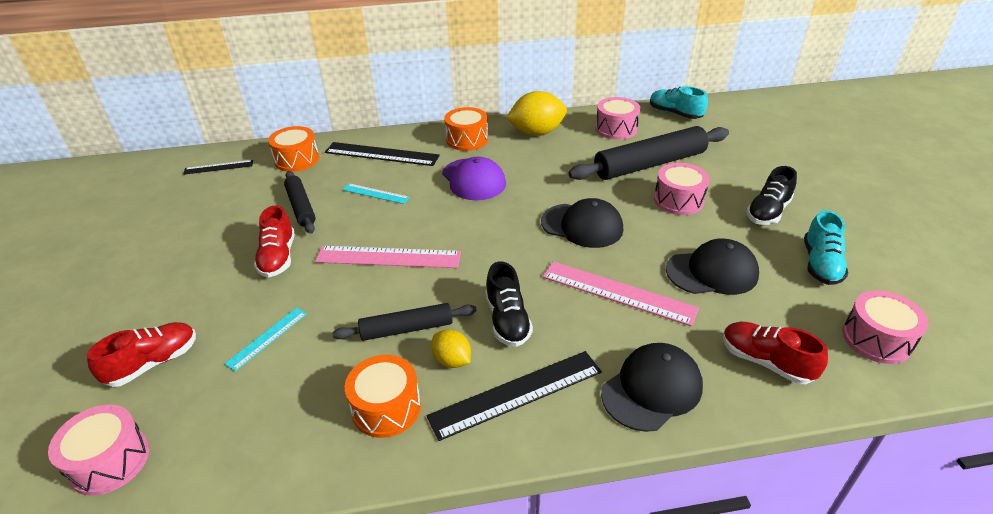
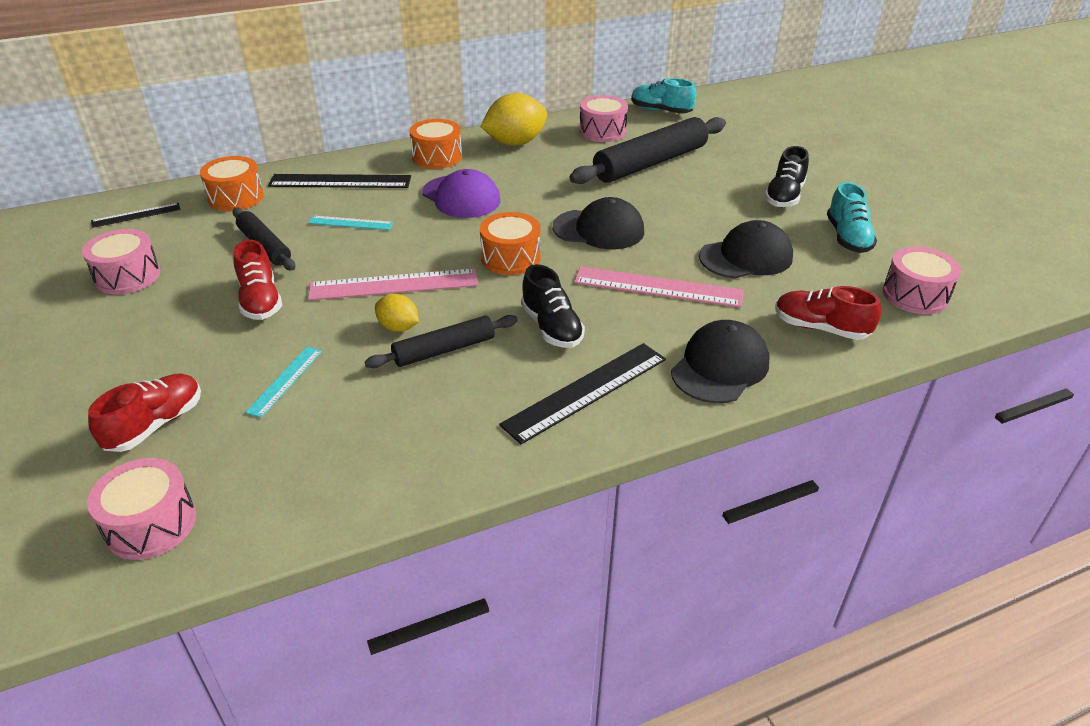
camera: 15 degrees left, 0 degrees up
(386, 408) = (452, 424): orange drum -> orange drum (510, 258)
(452, 360) = (506, 372): yellow lemon -> yellow lemon (398, 327)
(678, 200) = (691, 195): pink drum -> pink drum (127, 276)

